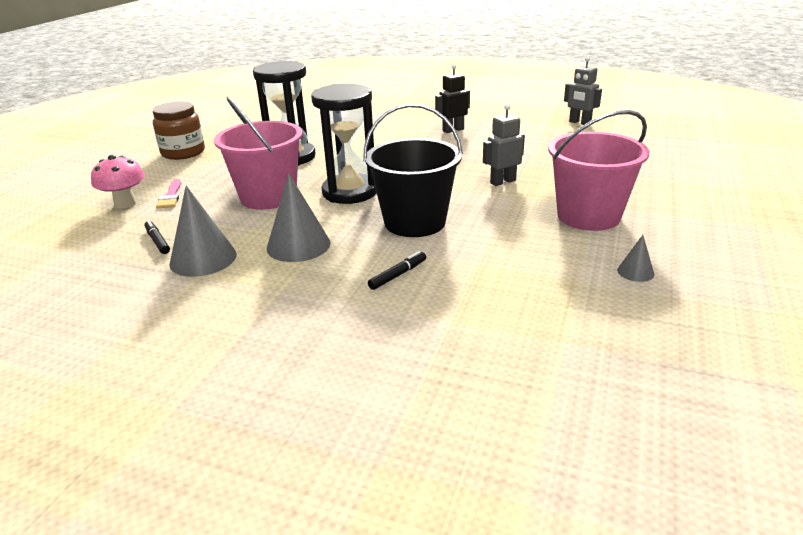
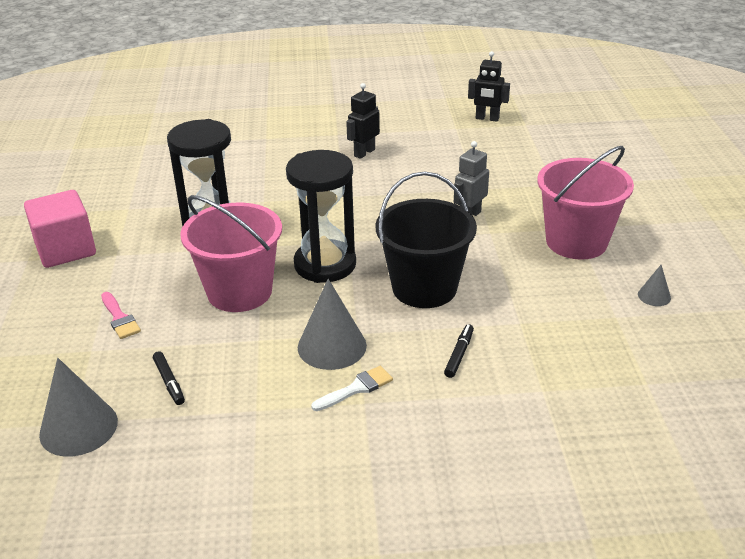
camera: 25 degrees left, 5 degrees up
(125, 203) = (72, 342): pink mushroom -> none
(157, 241) = (169, 382): black marker -> black marker turned 150 degrees counterclockwise
(183, 152) = (66, 249): brown jar -> pink cube
(203, 259) = (245, 390): grey cone -> grey cone (78, 427)
(286, 278) = (356, 388): none -> white brush
(579, 123) = (487, 118): grey robot -> black robot

